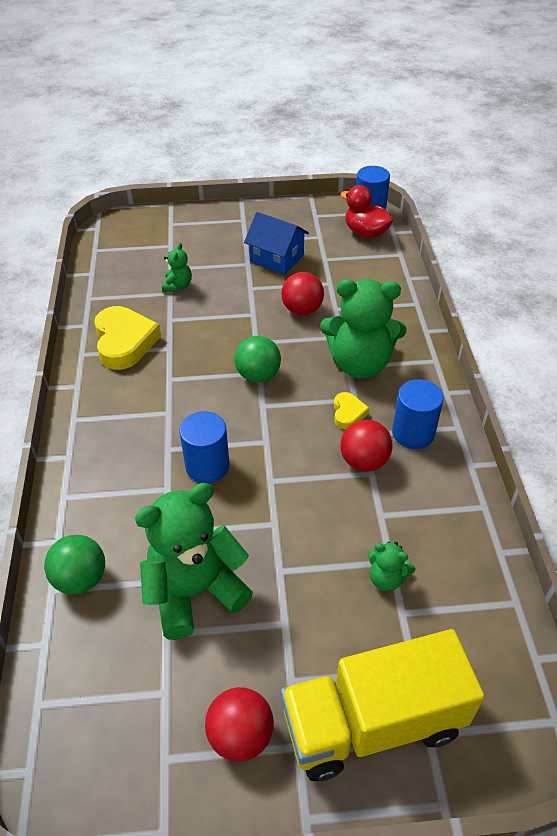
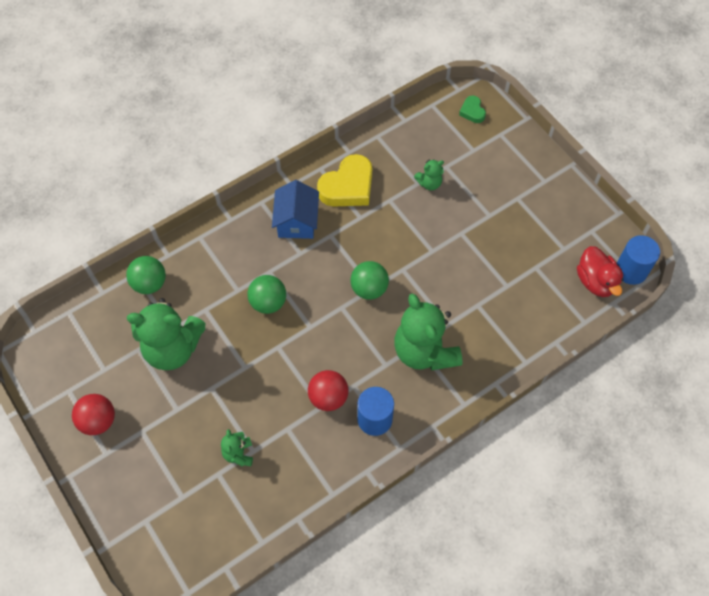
camera: 60 degrees right, 15 degrees up
(129, 229) = (472, 111): none -> green heart
(195, 591) = (173, 348): green teddy bear -> green teddy bear turned 150 degrees clockwise
(207, 466) = (268, 302): blue cylinder -> green ball
(277, 258) = (511, 232): blue house -> blue house (297, 221)
(302, 310) = (459, 282): red ball -> none
(348, 413) = (368, 366): yellow heart -> none
(365, 233) = (595, 281): red duck -> red duck turned 150 degrees clockwise
(372, 722) = (138, 487): yellow truck -> none

